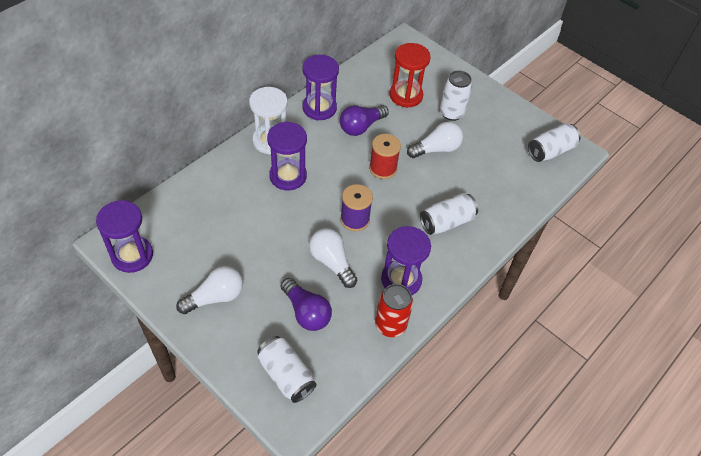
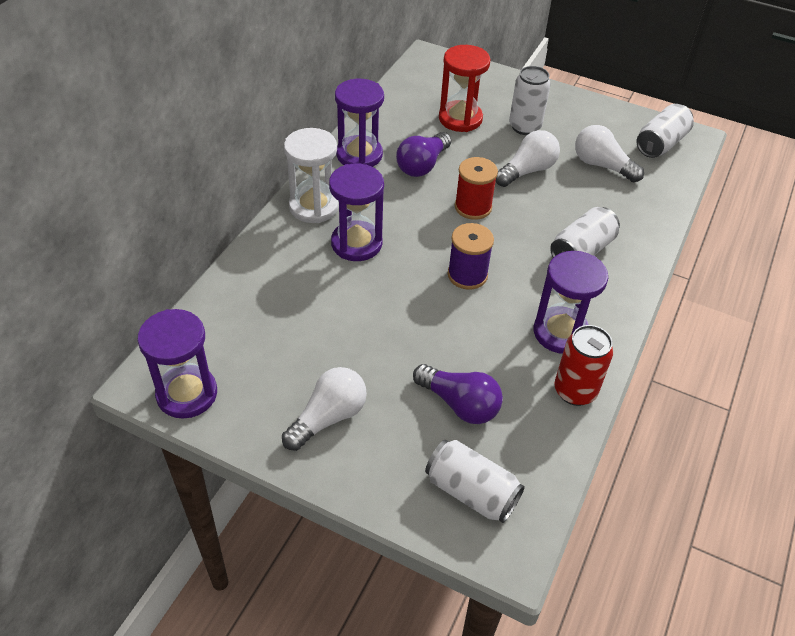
camera: 15 degrees left, 5 degrees down
(331, 262) = (463, 334): white light bulb -> white light bulb (602, 165)

